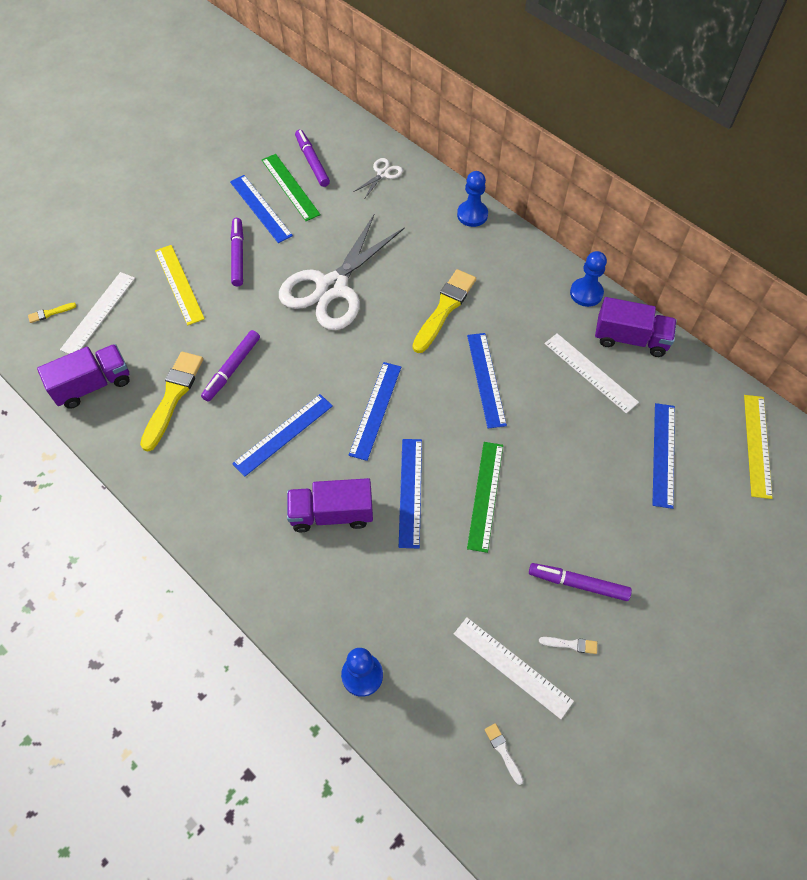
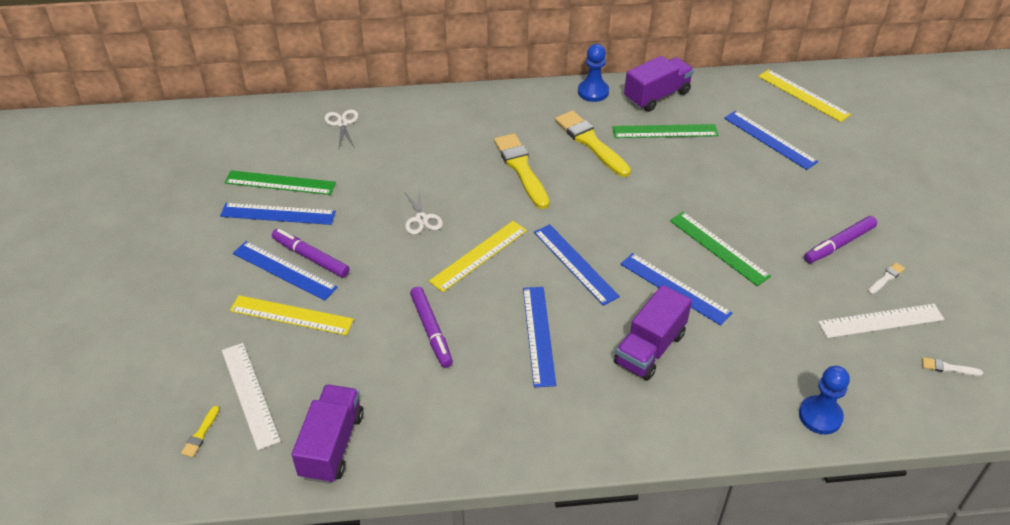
camera: 50 degrees left, 15 degrees down
(173, 397) = (415, 390): yellow brush -> yellow brush (590, 142)
(312, 162) = (271, 155): purple marker -> none
(328, 346) = (478, 255): none -> yellow ruler
(332, 287) = (421, 219): white scissors -> white scissors, size x0.41
(472, 215) = (449, 102): blue pawn -> none
(486, 379) = (613, 186): blue ruler -> blue ruler (284, 270)
(590, 372) = (665, 131): white ruler -> green ruler

